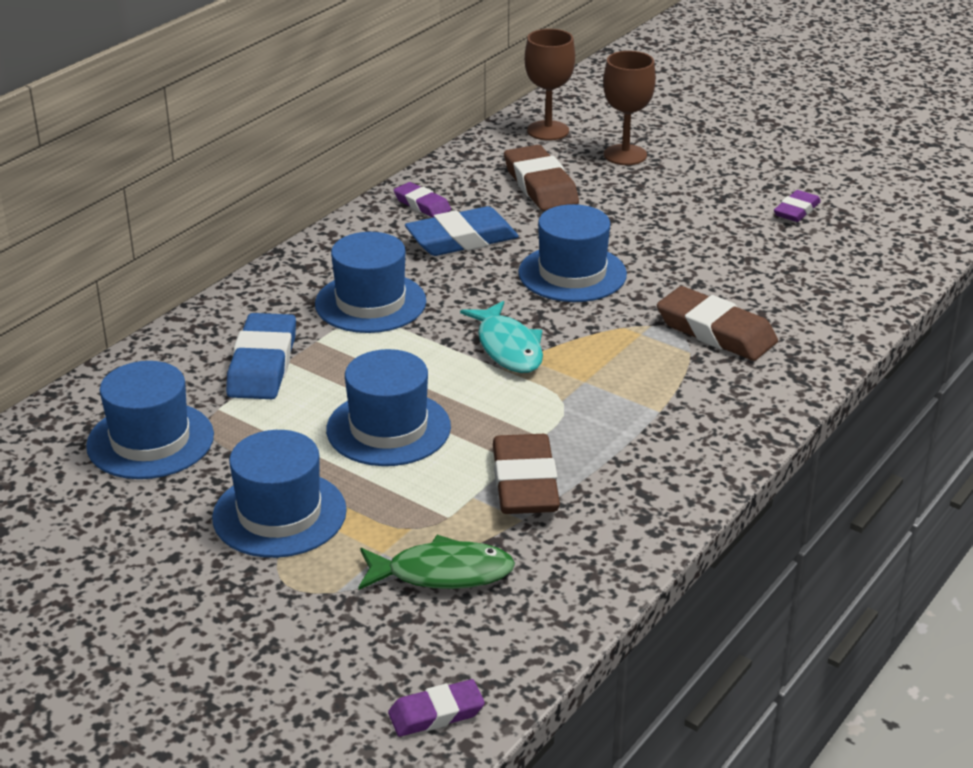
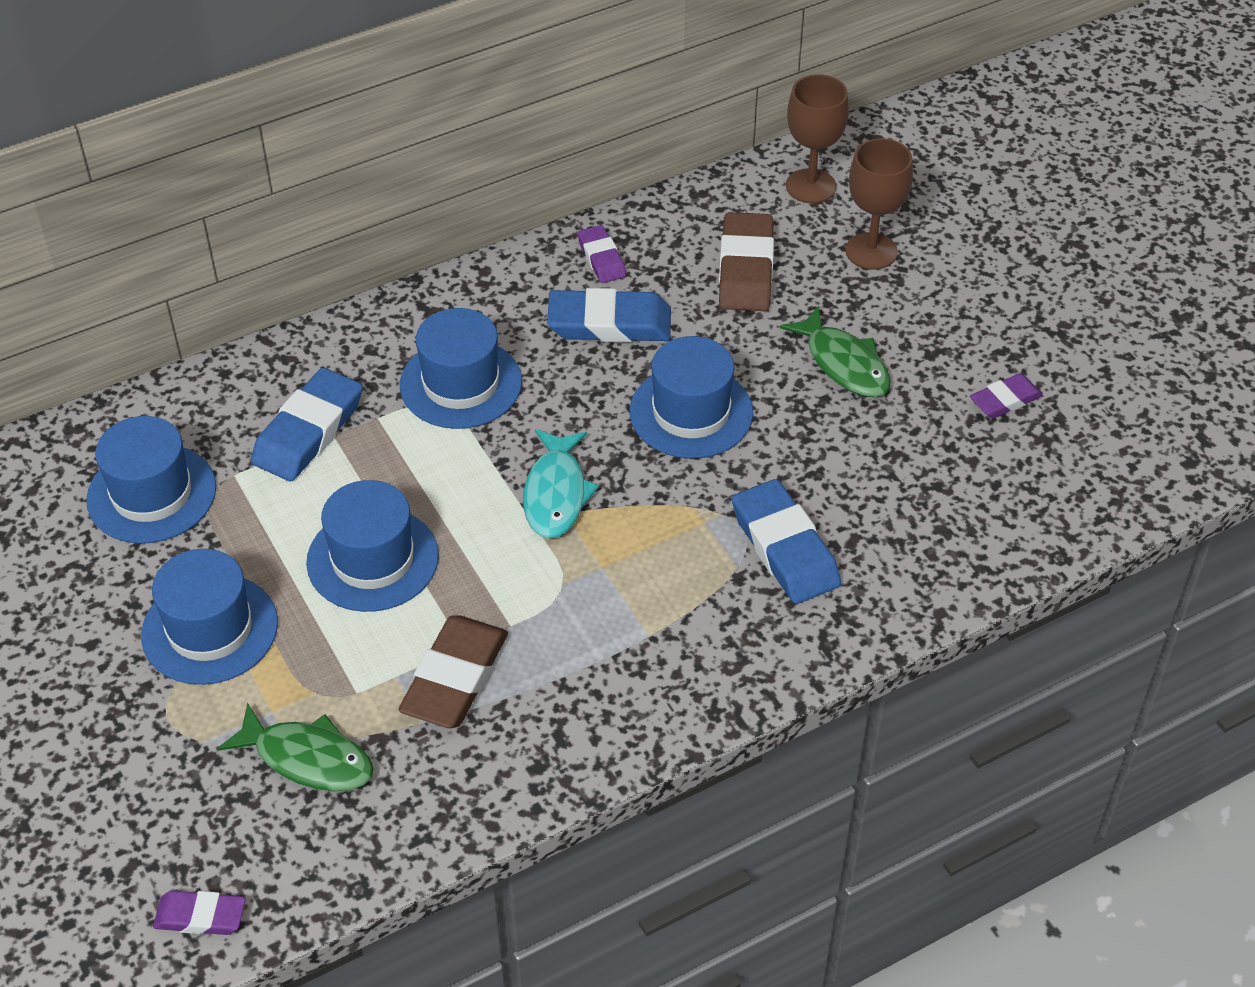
camera: 25 degrees right, 15 degrees up
(662, 219) = (844, 364): none -> green fish
(716, 331) = (785, 548): brown eraser -> blue eraser

